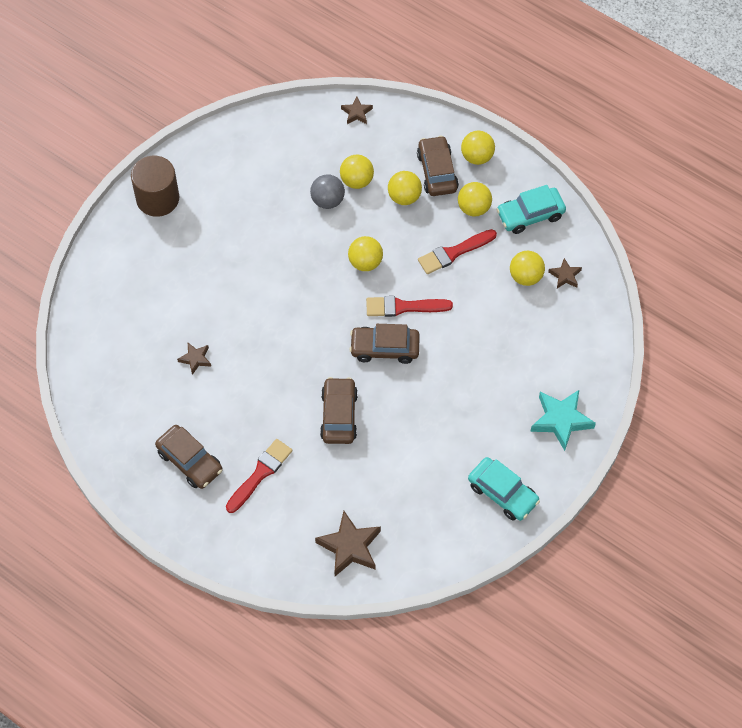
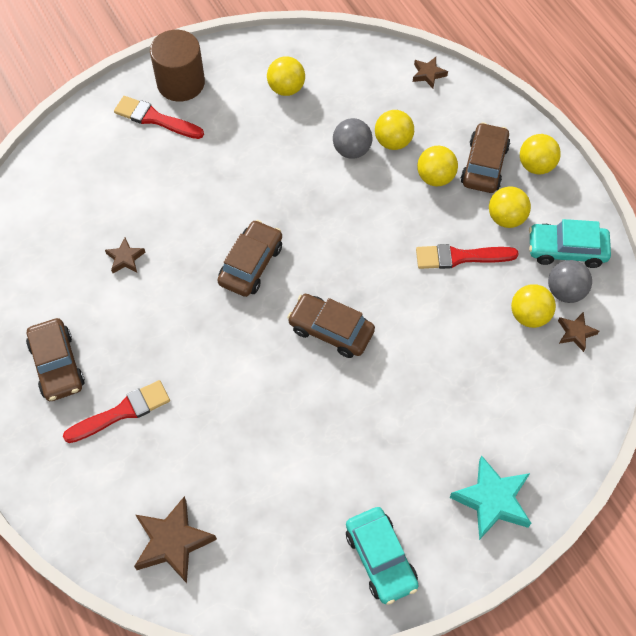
camera: 25 degrees right, 0 degrees up
(339, 415) = (242, 384): brown car -> brown car (251, 264)
(365, 262) = (358, 229): yellow ball -> yellow ball (286, 88)
(403, 307) = (375, 293): red brush -> red brush (155, 118)
(543, 247) = (565, 291): none -> grey ball

